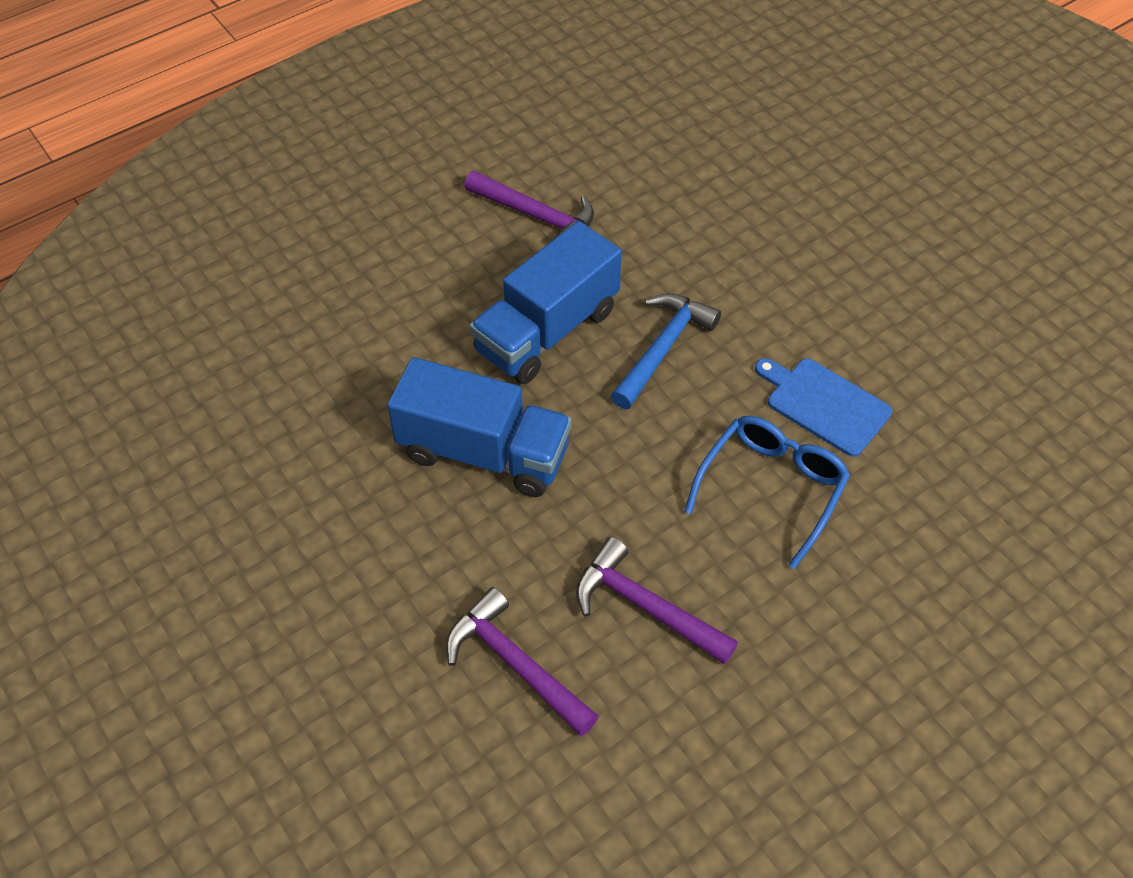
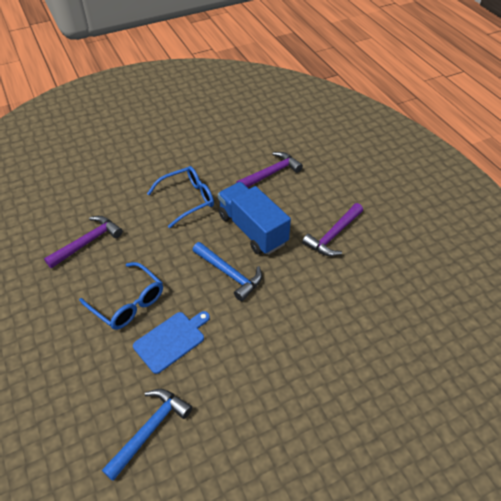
camera: 100 degrees right, 5 degrees down
(483, 452) = (187, 199): blue truck -> blue glasses
(515, 664) = (82, 198): purple hammer -> purple hammer (271, 173)
(981, 397) = (150, 430): none -> blue hammer

